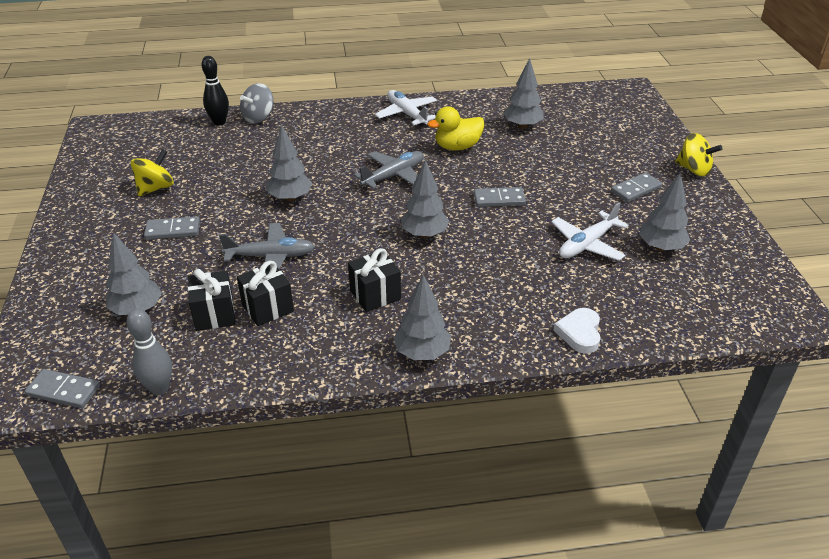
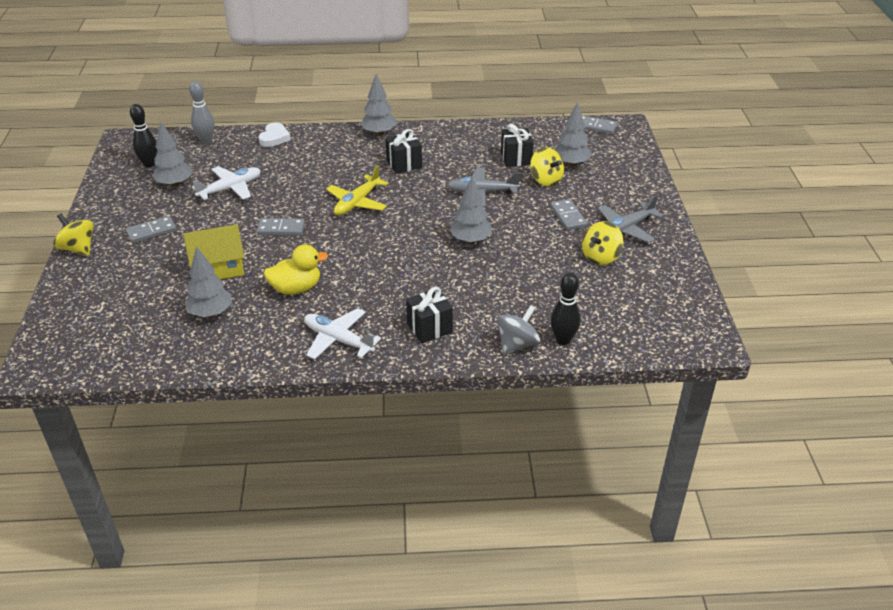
camera: 175 degrees left, 0 degrees up
(159, 388) = (539, 125): grey bowling pin -> grey bowling pin (206, 140)
(173, 230) = (568, 216): grey domino -> grey domino turned 75 degrees clockwise
(183, 280) = (545, 180): none -> yellow spinning top
(268, 308) = (480, 160): black gift -> black gift (429, 328)
(394, 175) = (371, 258): grey plane -> grey plane (625, 229)
(407, 114) = (338, 340): white plane -> white plane turned 150 degrees clockwise
(424, 234) = (357, 203): grey tree -> yellow plane
(540, 159) = (218, 268): none -> yellow house
(719, 274) = (149, 164): none -> black bowling pin

